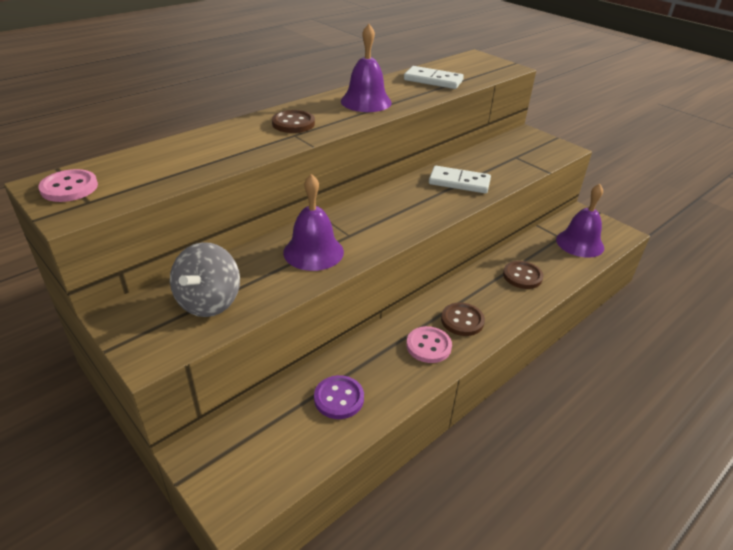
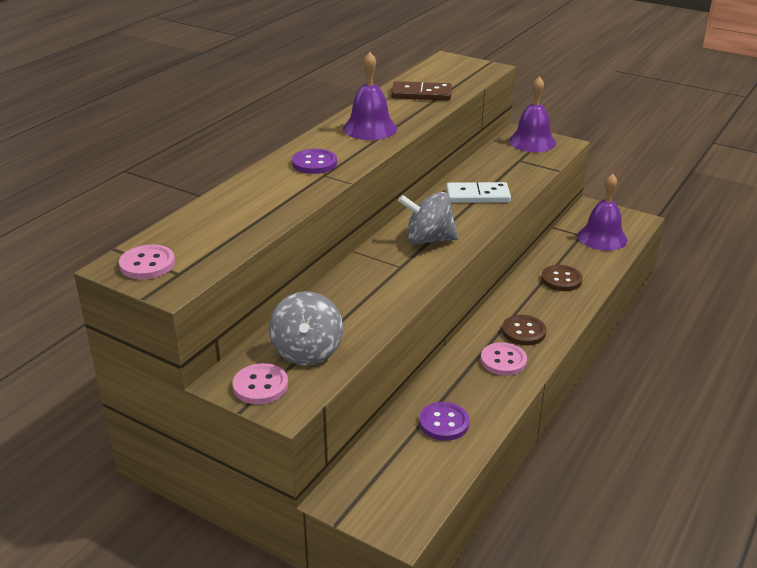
camera: 15 degrees left, 5 degrees down
(143, 328) = (260, 386): none -> pink button
(293, 123) = (314, 163): brown button -> purple button
(313, 252) = (376, 288): purple bell -> purple bell (532, 141)
(390, 215) = (428, 240): none -> grey spinning top
(433, 80) = (421, 94): white domino -> brown domino

